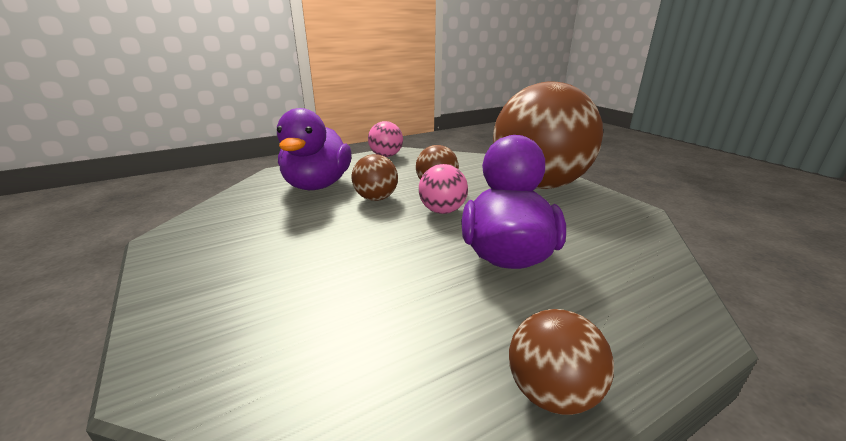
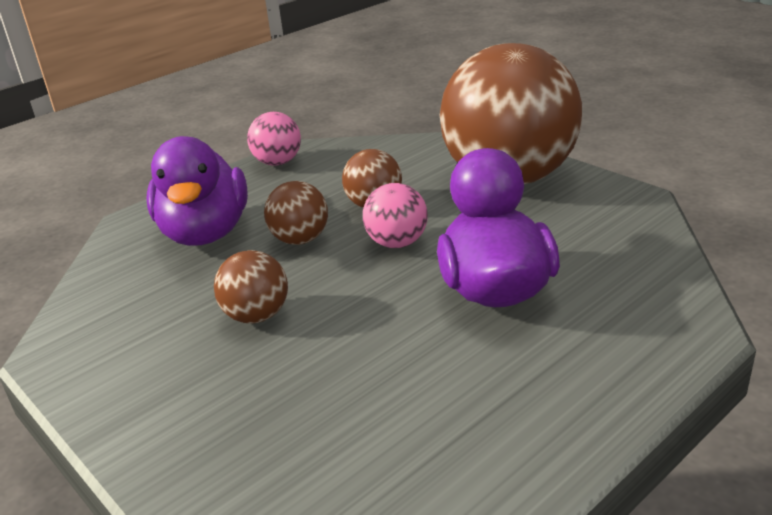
camera: 10 degrees left, 5 degrees up
(551, 393) = (571, 422): brown ball -> brown ball (257, 316)

